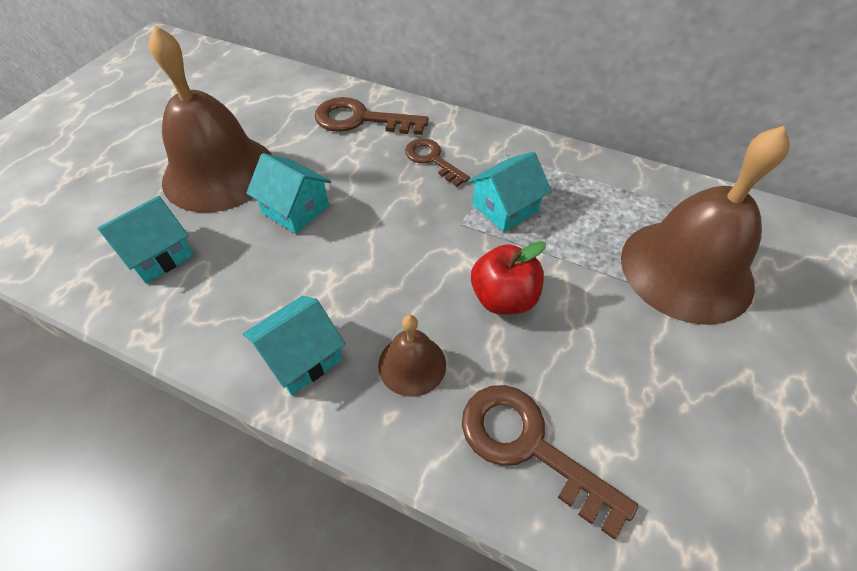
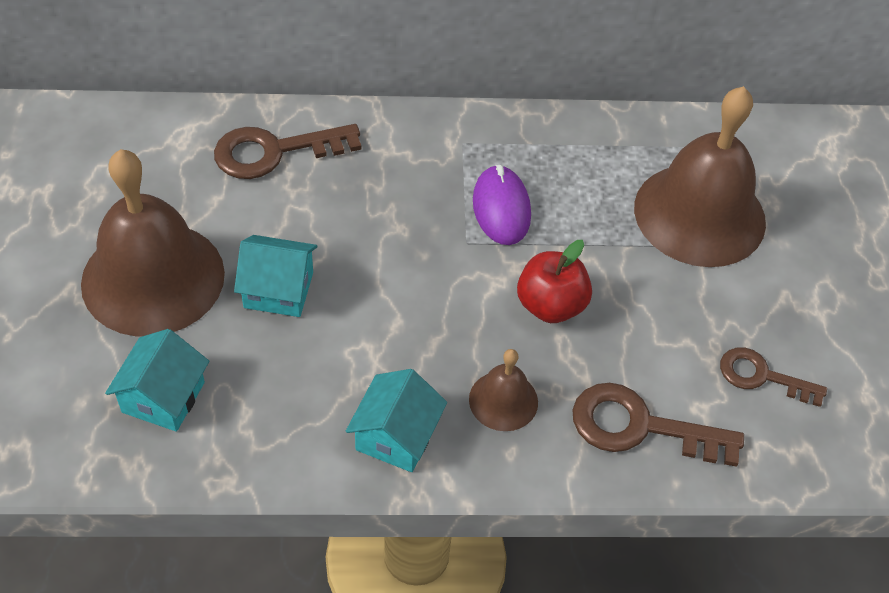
camera: 30 degrees left, 0 degrees up
(432, 159) = (390, 177): brown key -> brown key (761, 376)
(505, 208) = (501, 208): turquoise house -> purple mouse

